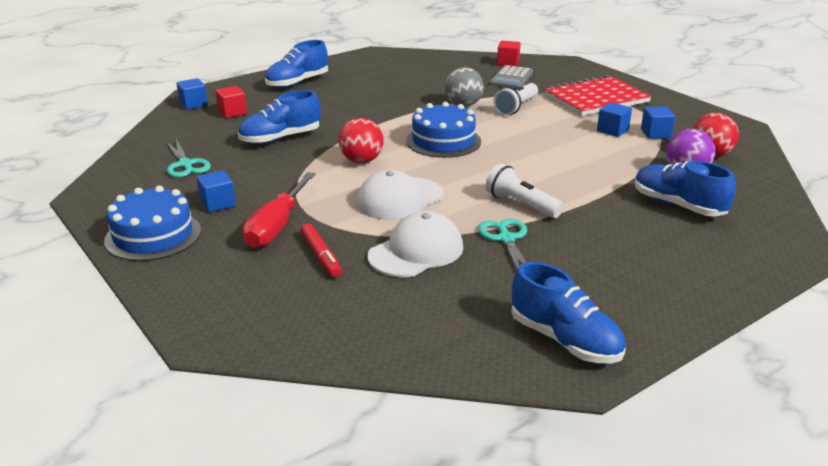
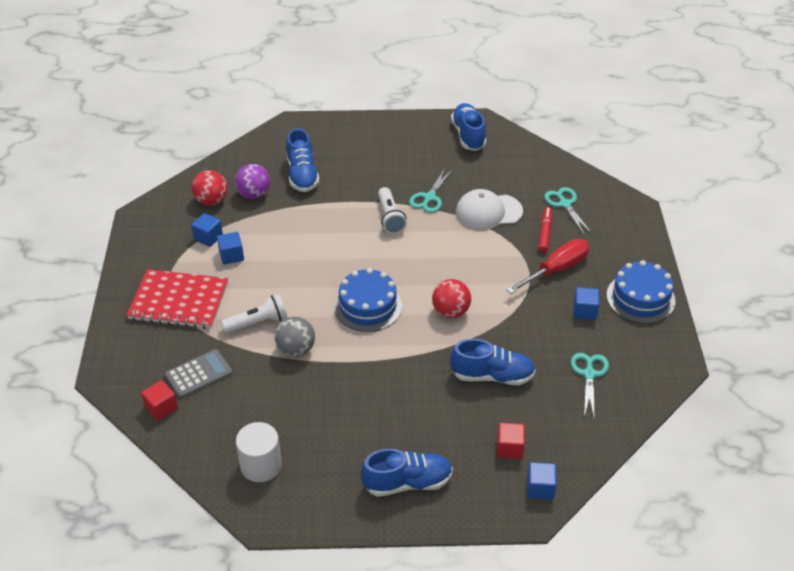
camera: 145 degrees left, 15 degrees up
(320, 300) = (565, 204): none -> turquoise scissors
(399, 199) = (459, 258): white cap -> none
(406, 64) = (261, 465): none -> white cylinder

